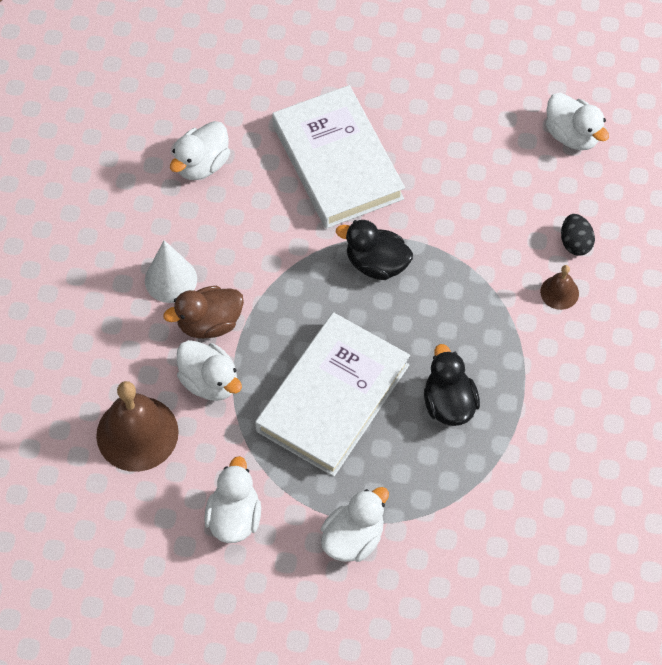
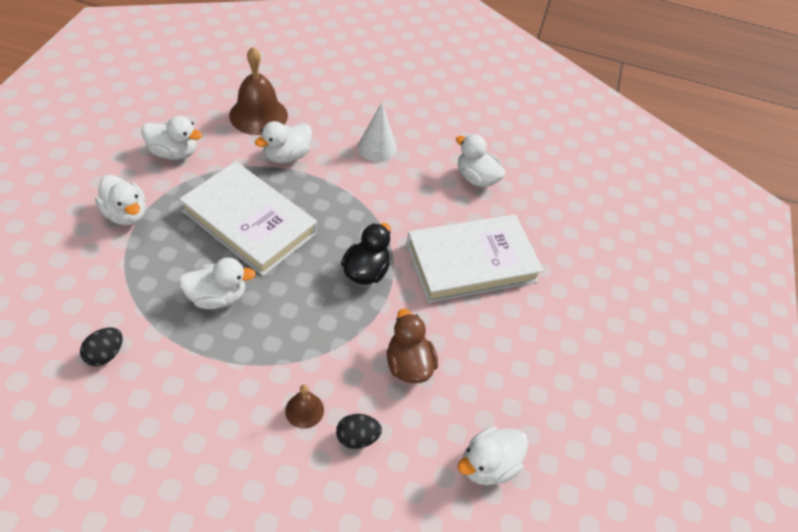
camera: 90 degrees right, 10 degrees down
(209, 323) = (335, 162): brown duck -> brown duck (408, 364)
(449, 403) = (217, 297): black duck -> white duck
(547, 490) = (105, 354): none -> black egg

